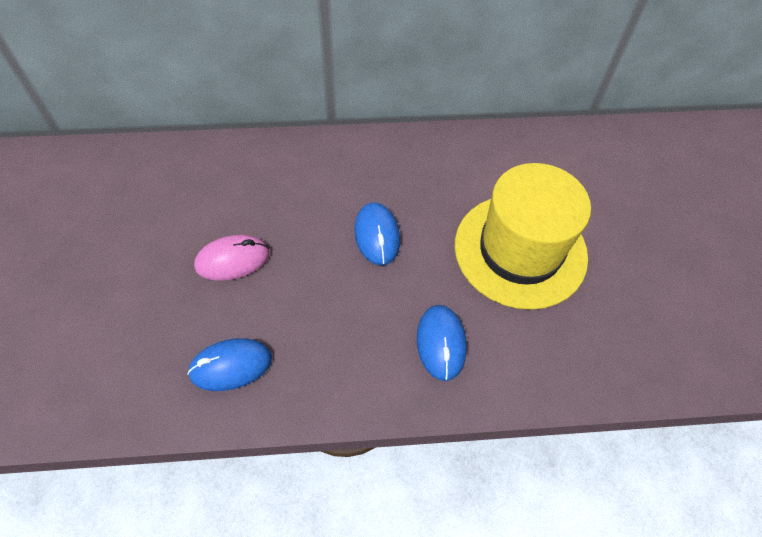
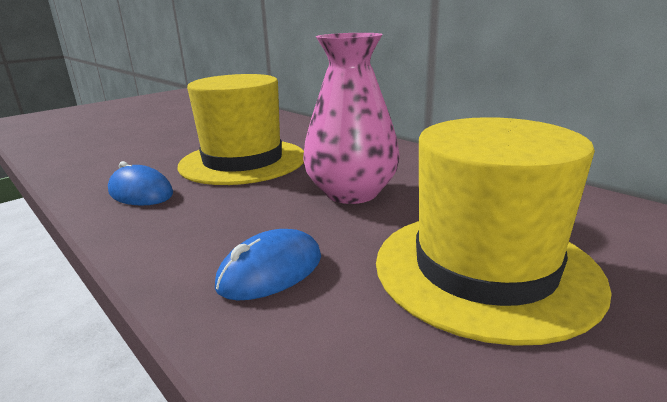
camera: 55 degrees right, 35 degrees down
(232, 260) = (243, 161): pink mouse -> yellow hat
(377, 235) = (351, 193): blue mouse -> pink vase

